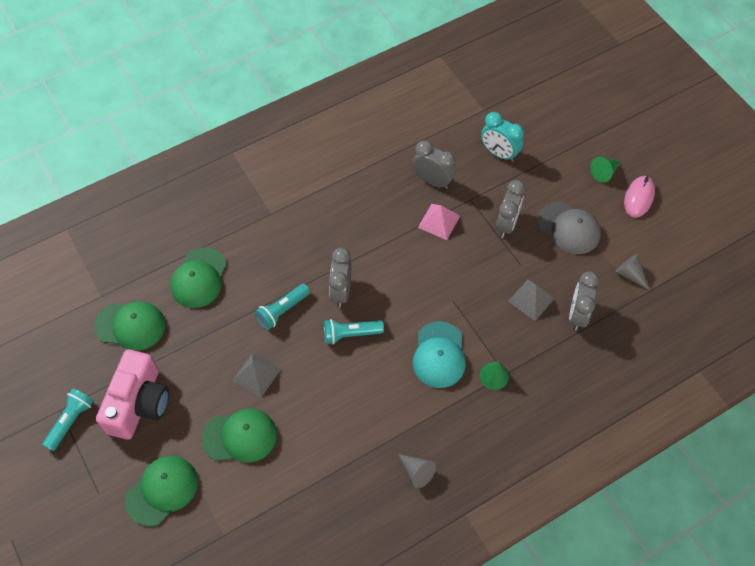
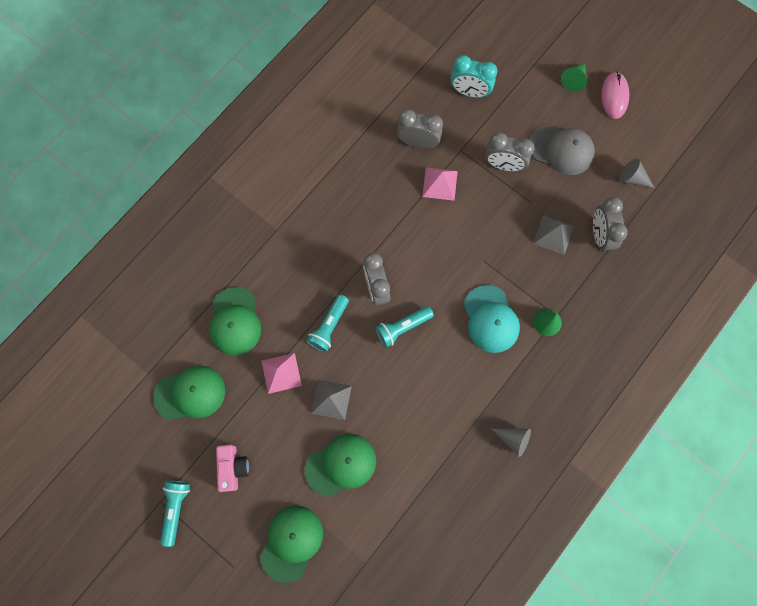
camera: 20 degrees left, 15 degrees up
(139, 403) = (233, 468): pink camera -> pink camera, size x0.56
(221, 336) = (281, 373): none -> pink pyramid
(506, 224) = (503, 165): grey clock -> grey clock turned 105 degrees clockwise

